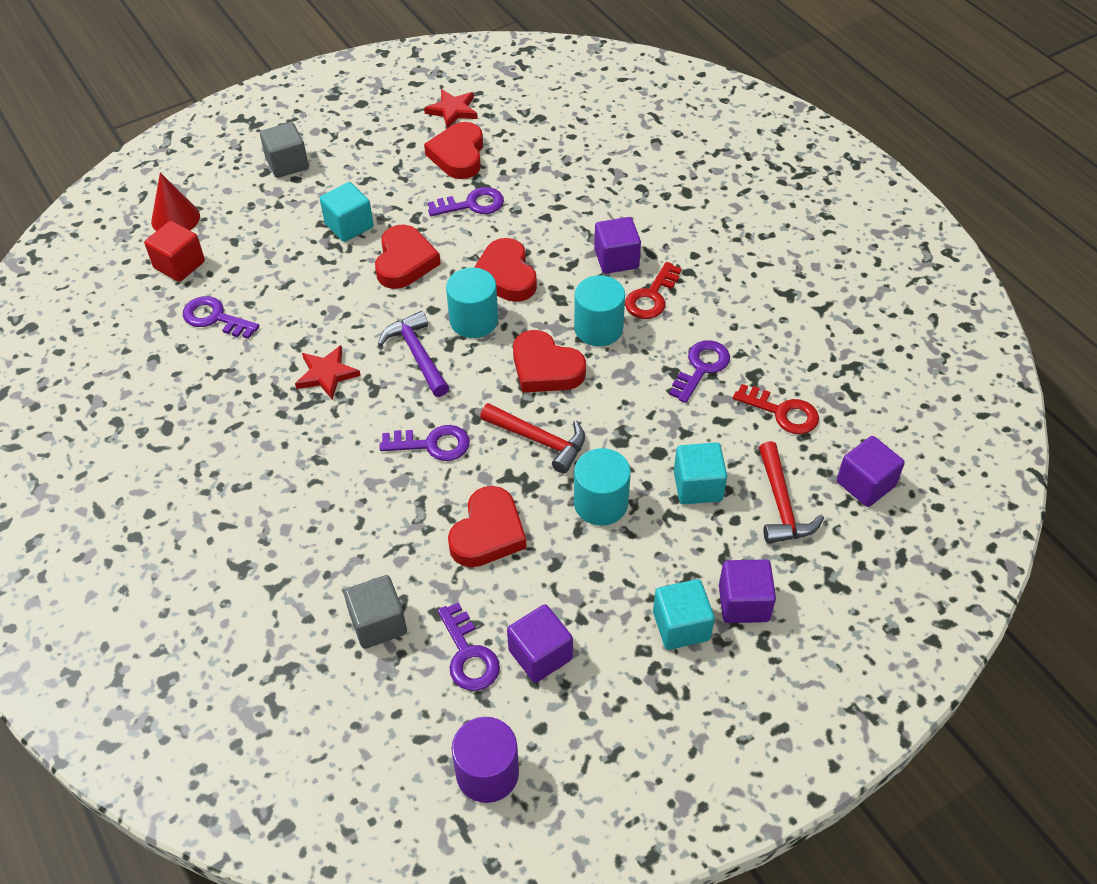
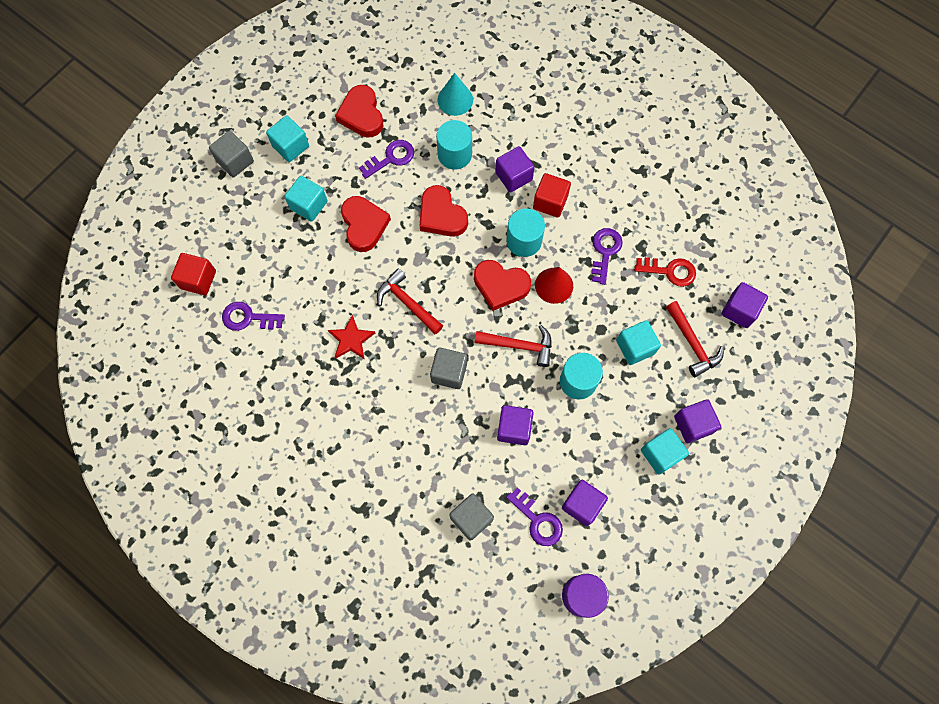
camera: 20 degrees left, 20 degrees up
(175, 218) = (174, 238): red cone -> red cone (554, 285)
(359, 165) = (290, 146): none -> turquoise cube
(417, 354) = (407, 302): purple hammer -> red hammer
(432, 444) = (449, 372): purple key -> grey cube
(452, 110) = (339, 72): red star -> none
(474, 320) = (435, 261): turquoise cylinder -> turquoise cylinder (454, 154)
(488, 533) = (514, 428): red heart -> purple cube
(578, 167) = (455, 100): none -> turquoise cone
(651, 297) = (550, 202): red key -> red cube

